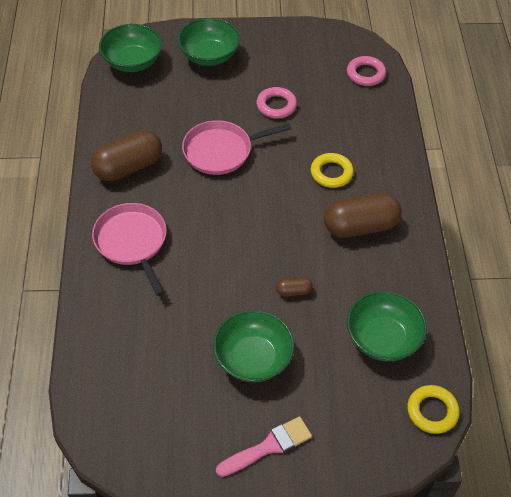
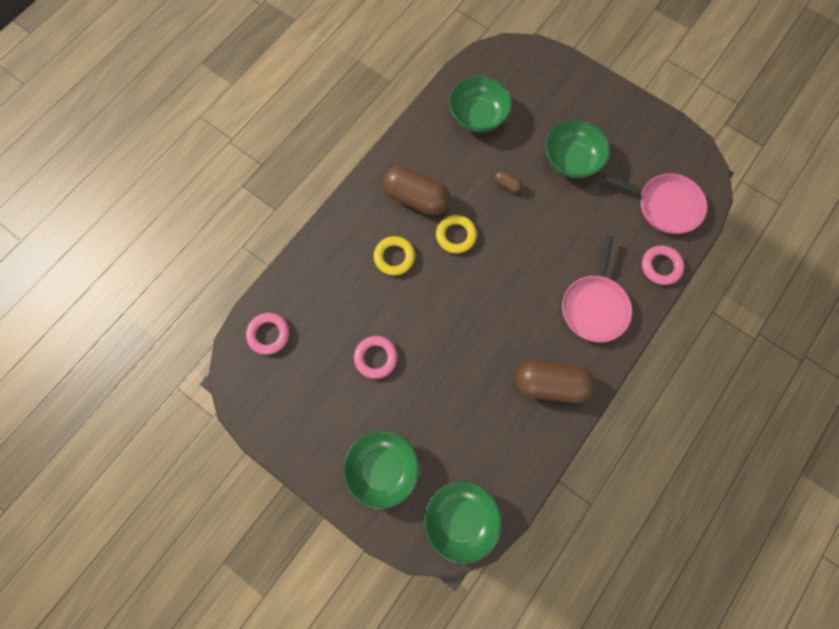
camera: 140 degrees left, 20 degrees up
(92, 314) = (660, 266): none -> pink ring
(221, 151) = (461, 343): pink pan -> pink pan (665, 205)
(268, 447) = (603, 105): pink brush -> none
(432, 411) = (490, 59): yellow ring -> yellow ring (456, 235)

